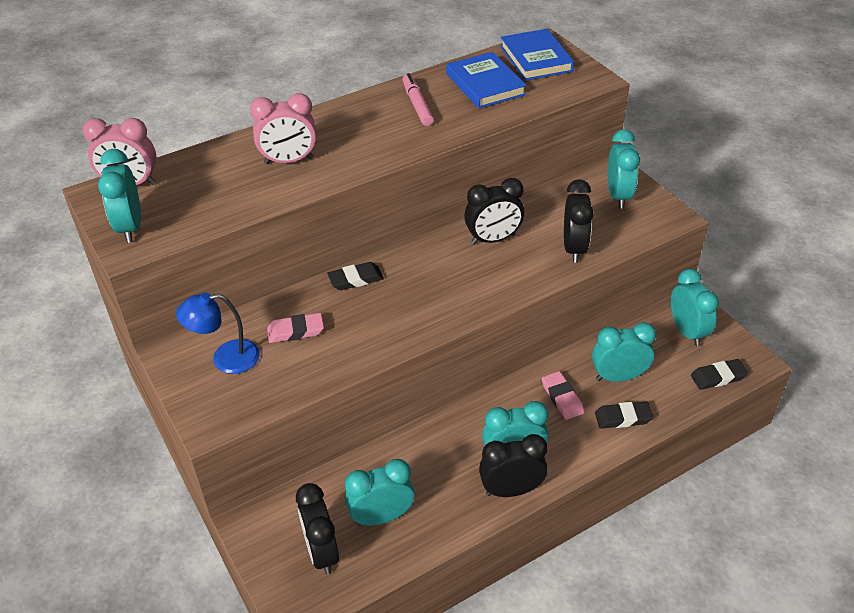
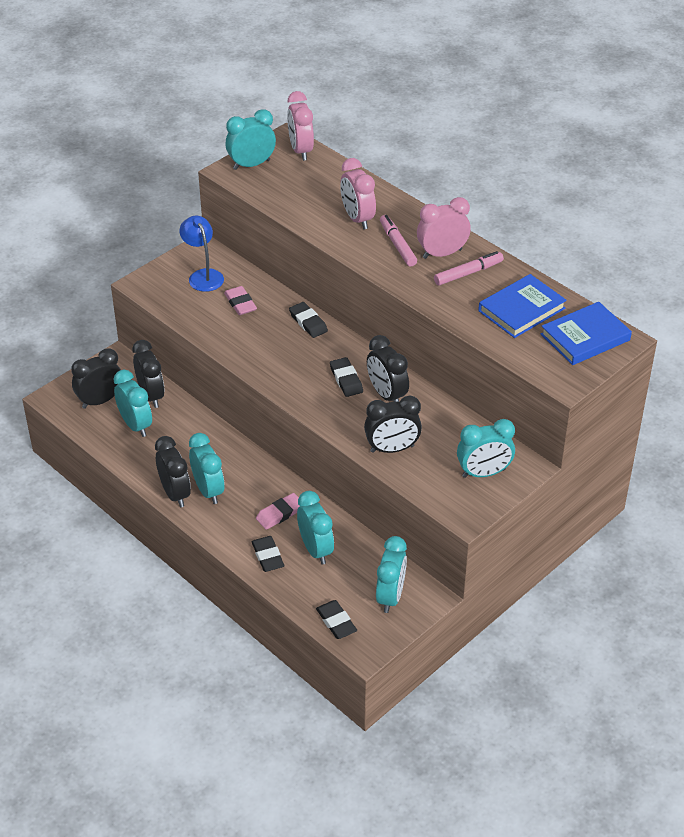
camera: 75 degrees right, 0 degrees up
(333, 493) = (151, 396): none -> black clock
(349, 140) = (397, 245): none -> pink marker
(378, 115) = (442, 254): none -> pink clock
(460, 264) = (346, 379): none -> black eraser
(687, 332) = (390, 596): turquoise clock -> turquoise clock turned 45 degrees counterclockwise

